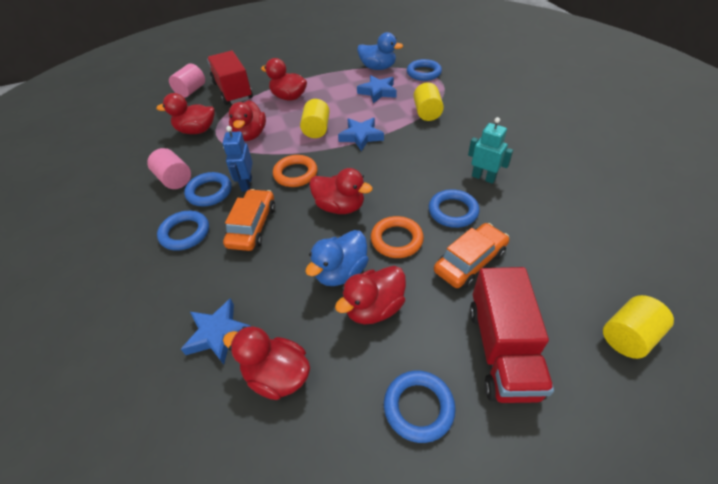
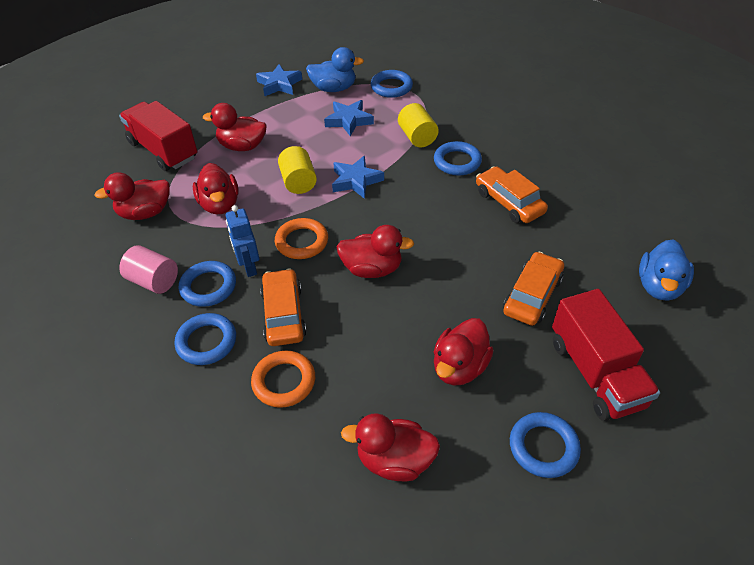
camera: 20 degrees left, 0 degrees up
(191, 91) = (105, 160): pink cylinder -> none
(218, 334) = (309, 439): blue star -> blue star (279, 84)
(341, 272) = (408, 340): blue duck -> blue duck (659, 286)
(396, 240) = (450, 291): orange ring -> orange ring (284, 381)
(453, 211) = (494, 246): blue ring -> blue ring (457, 162)
(483, 177) = (509, 202): turquoise robot -> orange car
(628, 336) = (696, 330): yellow cylinder -> none

